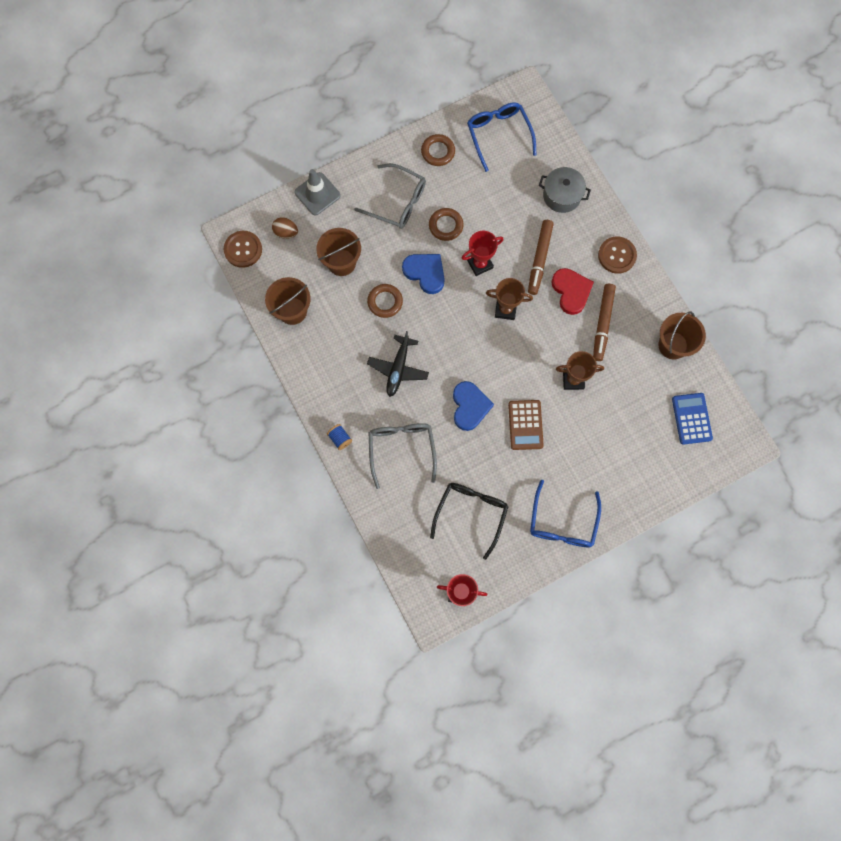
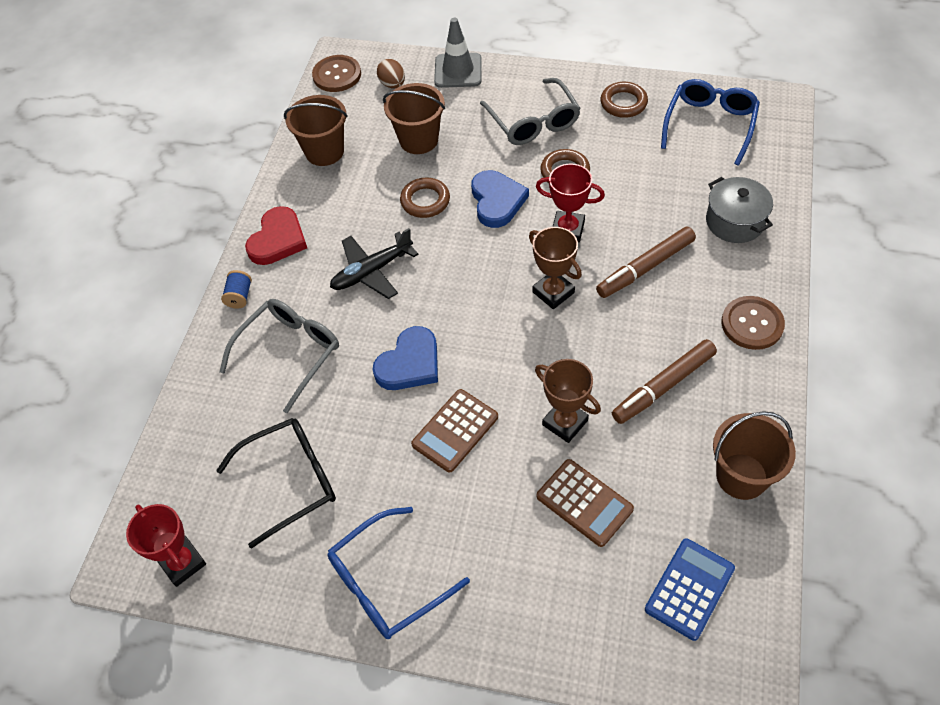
camera: 45 degrees right, 20 degrees down
(571, 291) = (654, 325): red heart -> red heart (278, 240)
(615, 414) = (584, 502): none -> brown calculator

